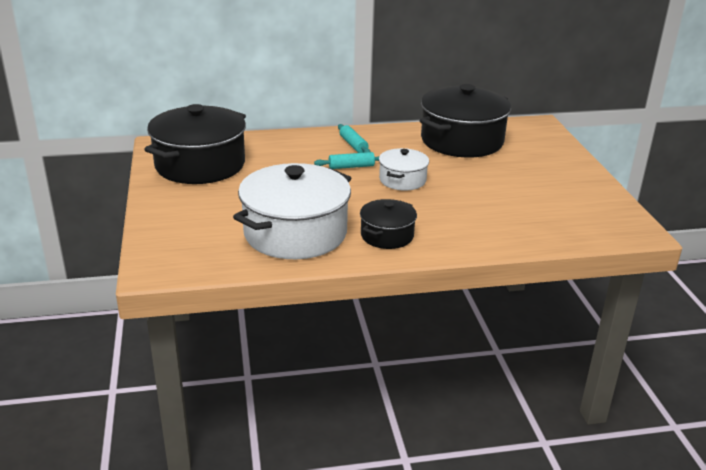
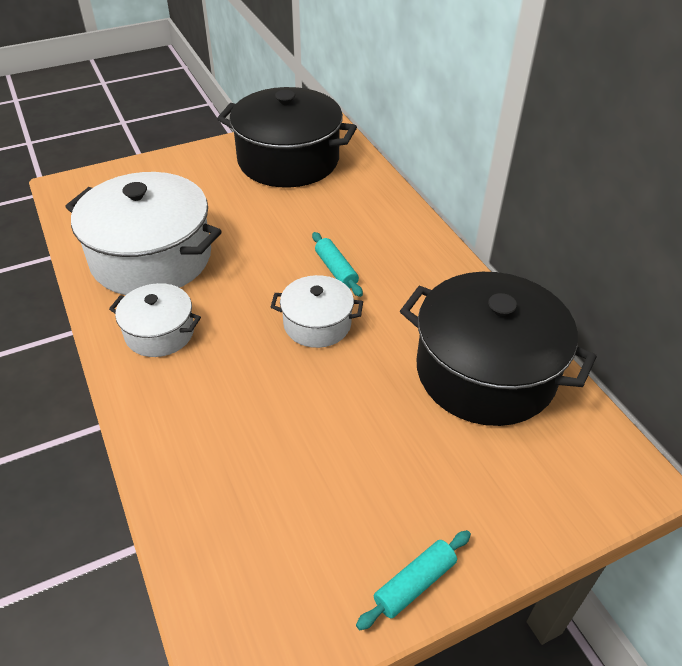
camera: 75 degrees right, 15 degrees up
(353, 145) = (402, 260): turquoise rolling pin -> turquoise rolling pin (414, 584)
(387, 235) = (160, 332): black pot -> white pot

